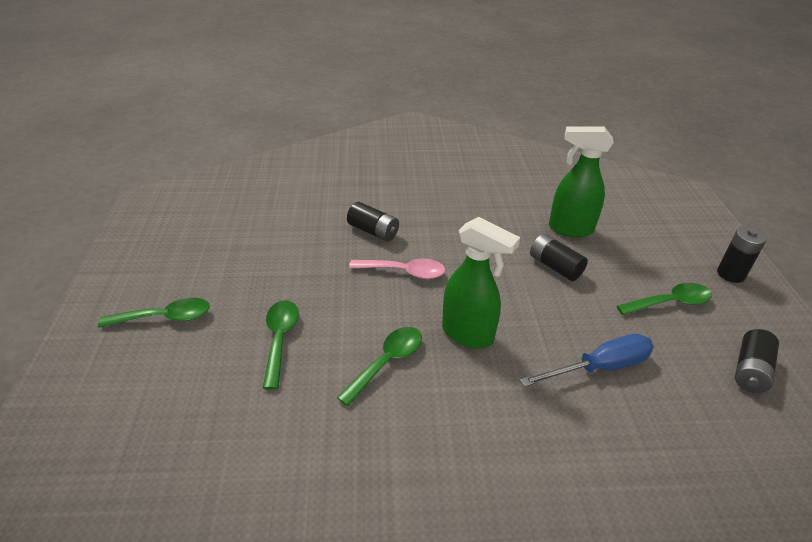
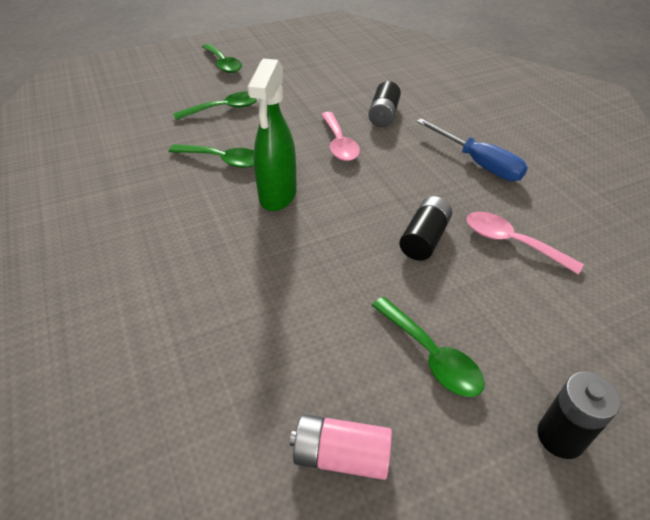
camera: 70 degrees right, 5 degrees up
(570, 229) = (511, 242): green spray bottle -> pink spoon
(599, 367) = (276, 294): blue screwdriver -> blue screwdriver (478, 163)
(750, 370) = (341, 455): black battery -> pink battery

